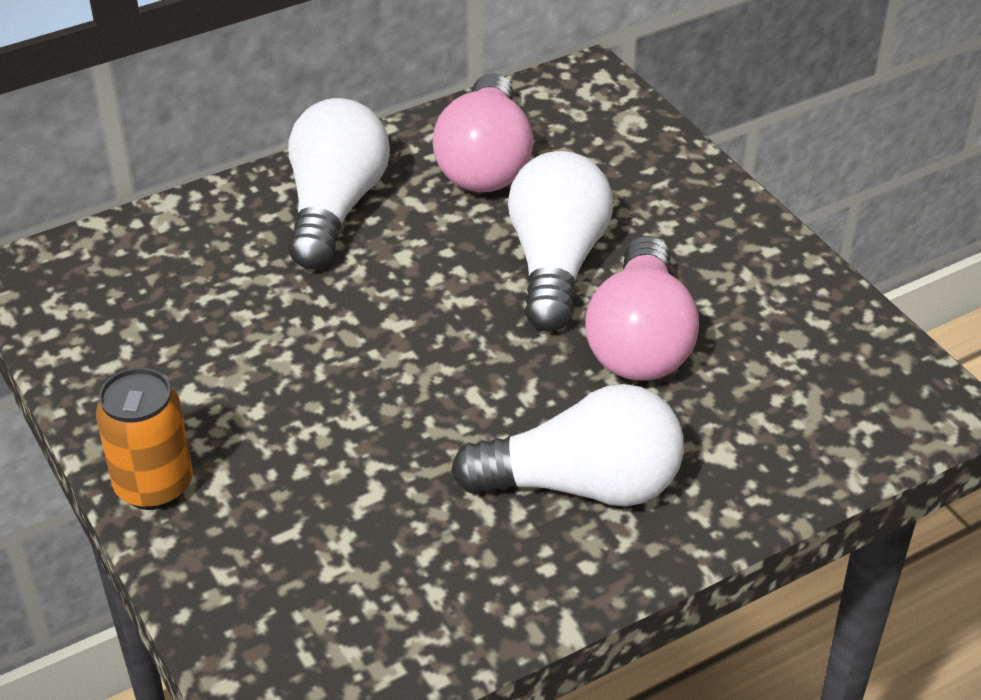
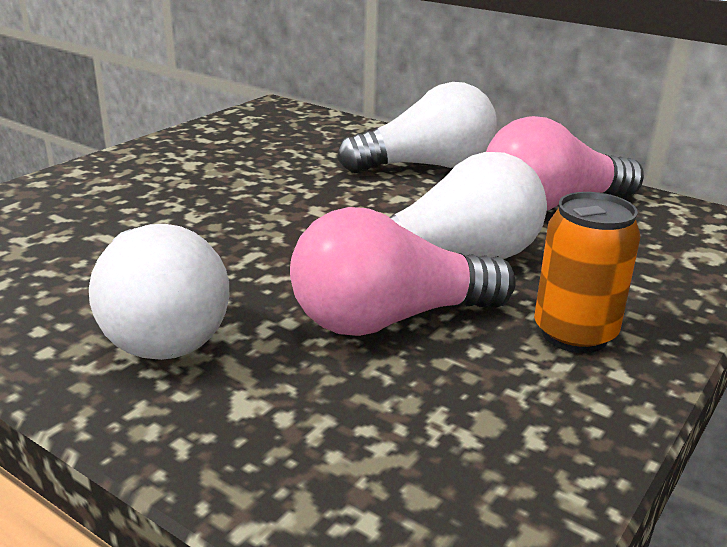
camera: 65 degrees right, 15 degrees down
(154, 486) = (94, 170): orange can -> orange can (574, 334)

